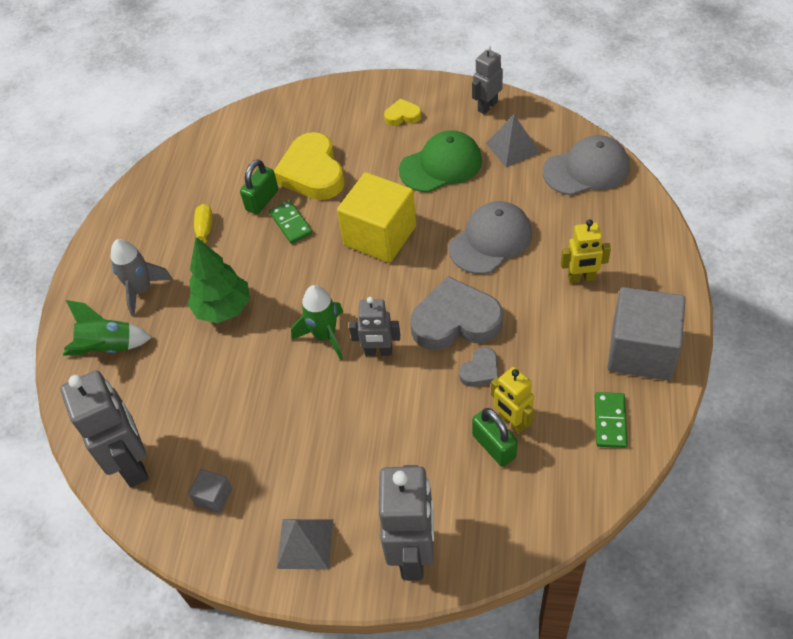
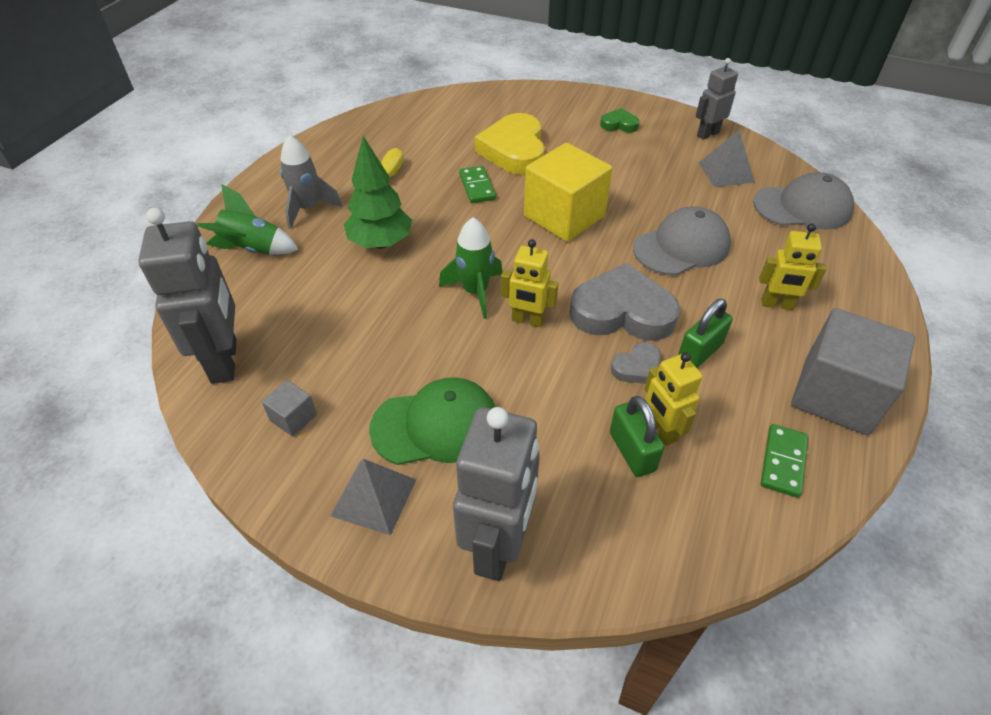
camera: 10 degrees right, 5 degrees down
(262, 200) = (456, 162): green padlock -> green padlock (699, 352)
(378, 352) = (527, 320): grey robot -> yellow robot
(402, 115) = (619, 124): yellow heart -> green heart
(441, 165) = (646, 171): green cap -> green cap (436, 425)

